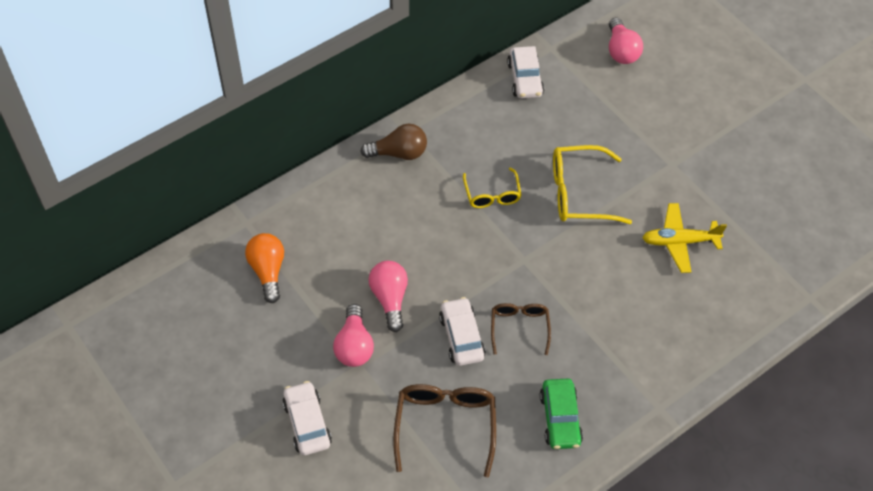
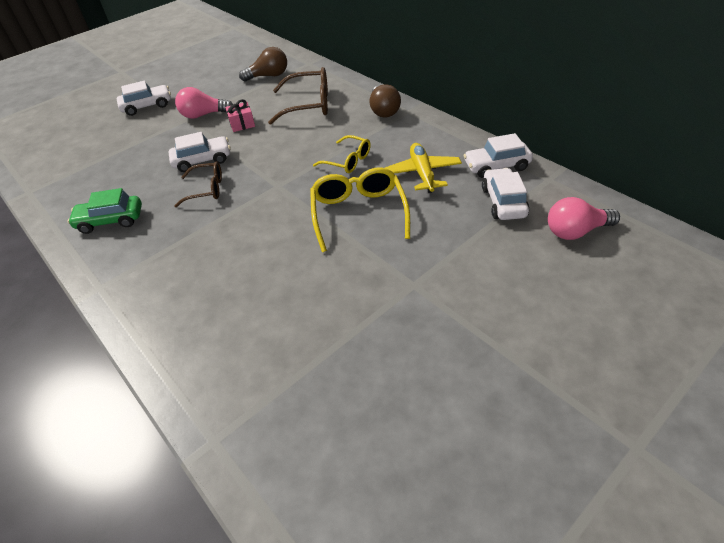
camera: 90 degrees right, 10 degrees down
(268, 271) = (269, 76): orange light bulb -> brown light bulb
(390, 299) = (242, 124): pink light bulb -> pink gift
(445, 425) = (126, 161): brown glasses -> brown glasses (309, 105)
(492, 195) = (348, 161): yellow glasses -> yellow glasses turned 135 degrees counterclockwise
(578, 86) = (503, 202): none -> white car
(679, 242) = (301, 295): yellow plane -> yellow plane (422, 173)

